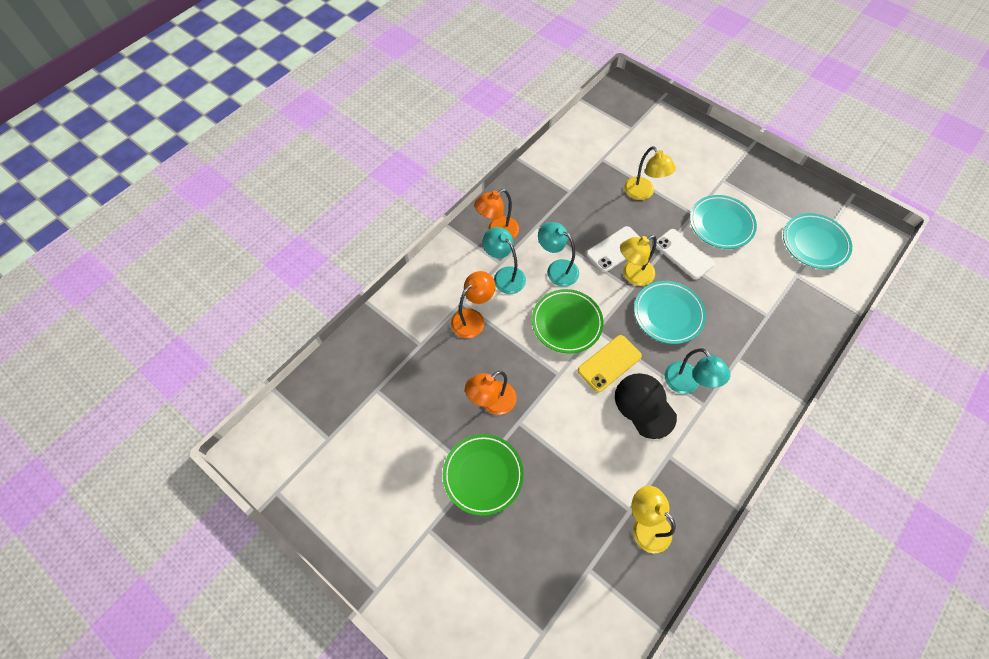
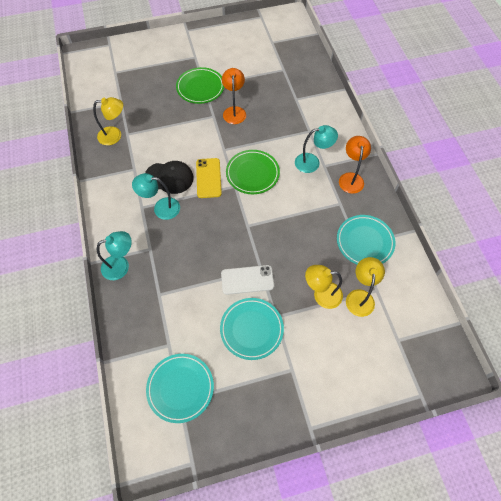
camera: 125 degrees right, 0 degrees up
(473, 318) = (294, 130): orange lamp -> none
(556, 269) = (295, 193): turquoise lamp -> turquoise lamp (121, 265)
(615, 249) = (284, 238): white phone -> none
(632, 275) = (256, 234): yellow lamp -> yellow lamp (360, 296)
(668, 314) = (212, 233): turquoise plate -> turquoise plate (364, 242)

